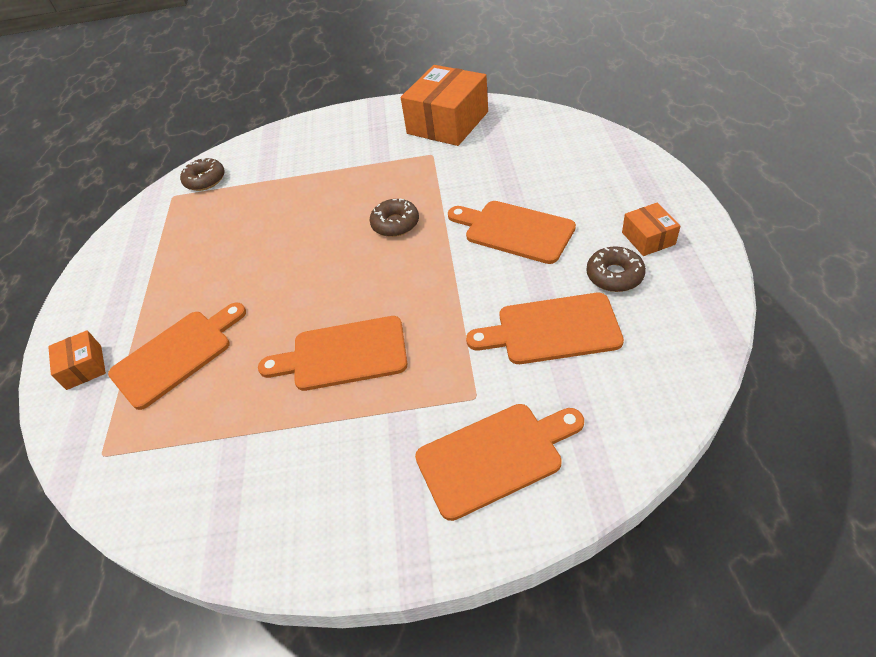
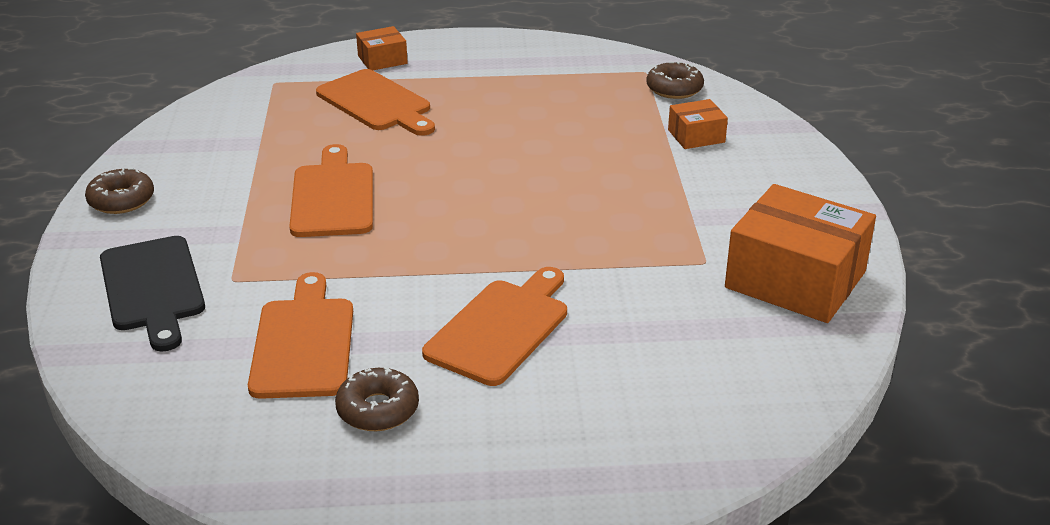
camera: 85 degrees right, 15 degrees down
(395, 224) = (545, 229): brown donut -> brown donut (121, 200)
(494, 457) = (153, 288): orange cutting board -> black cutting board
(648, 238) = (444, 456): orange box -> orange box (696, 136)

